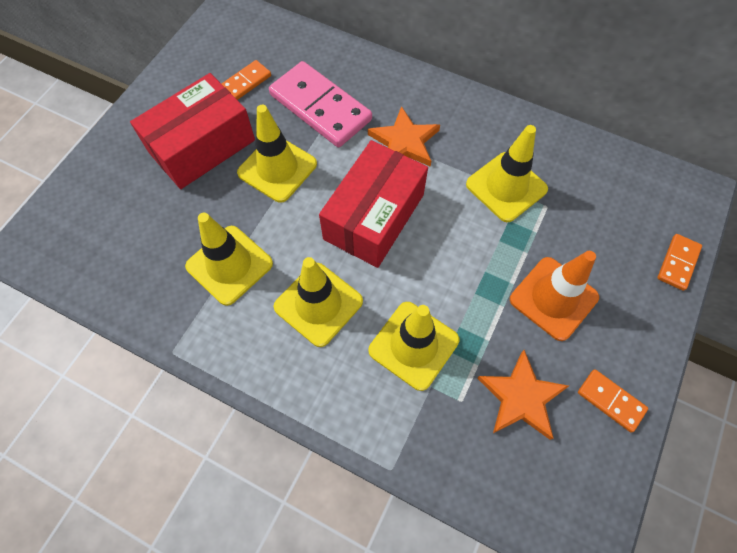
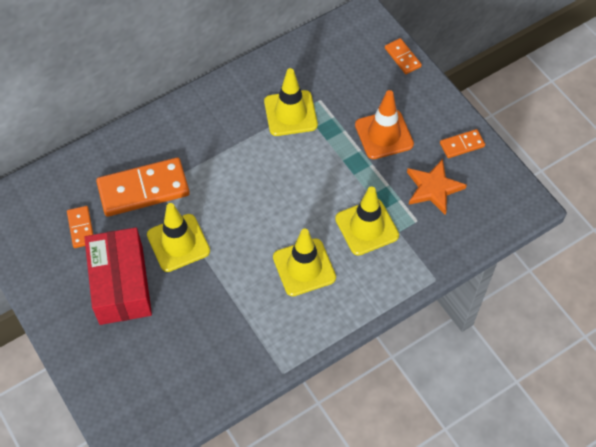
camera: 60 degrees left, 5 degrees down
(229, 265) = (238, 309): yellow traffic cone -> none
(320, 107) = (143, 189): pink domino -> orange domino
(374, 217) = (260, 202): red box -> none
(404, 142) = (213, 152): orange star -> none

